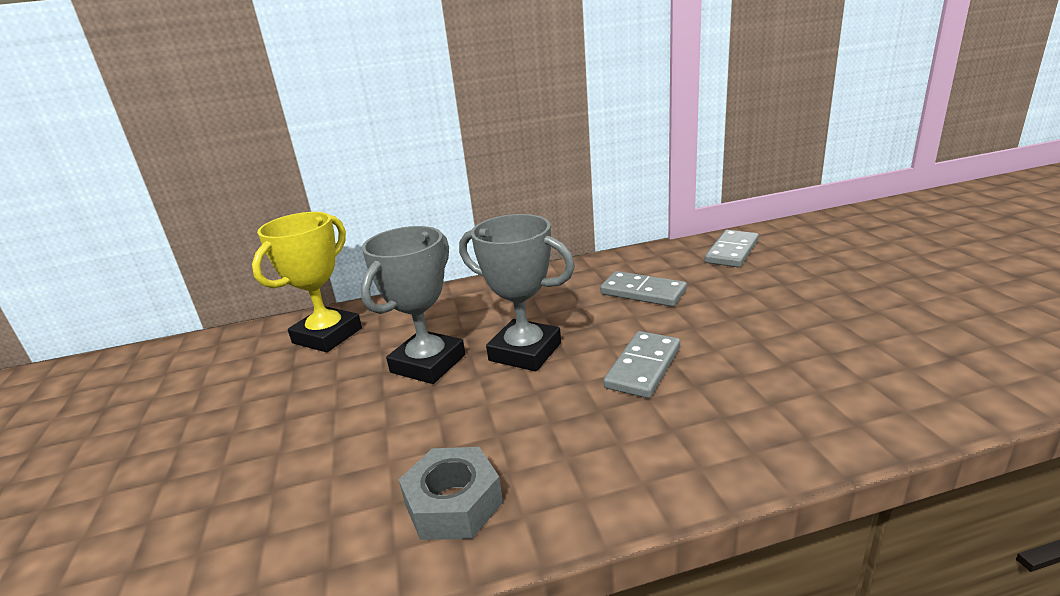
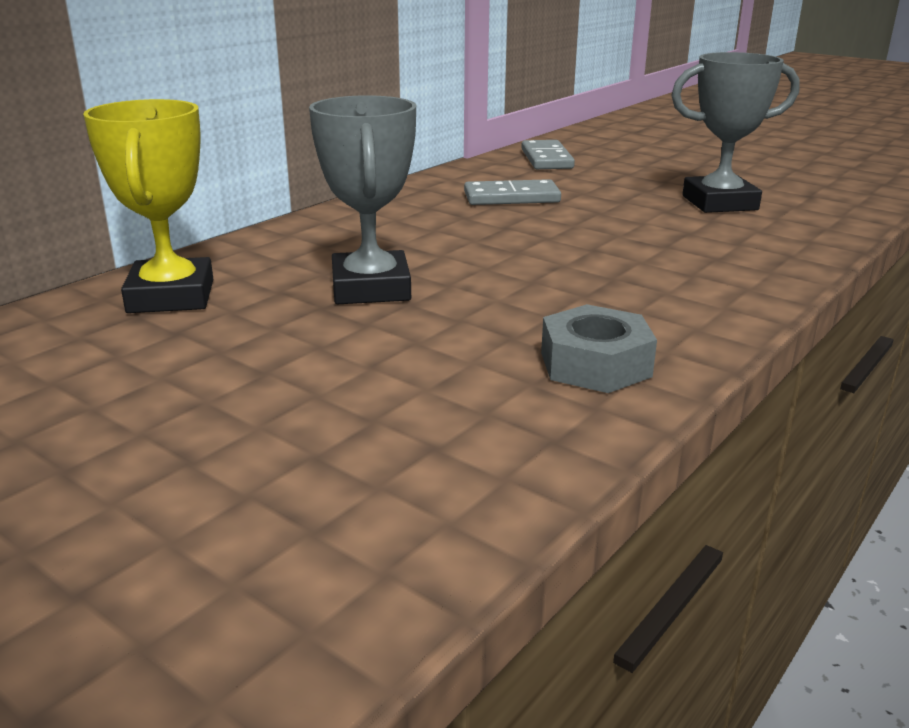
camera: 40 degrees left, 0 degrees up
(525, 352) = (468, 258): grey trophy -> grey trophy (719, 203)
(643, 367) = (604, 244): grey domino -> none

